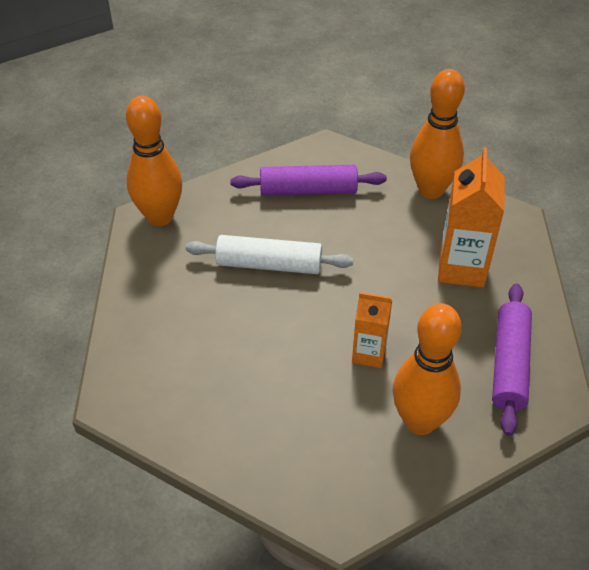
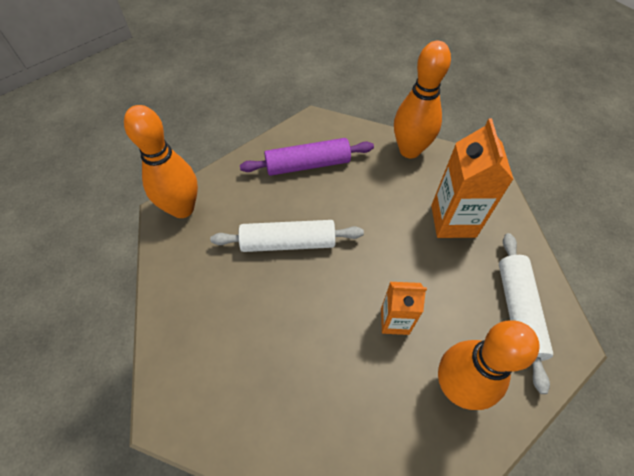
camera: 10 degrees left, 10 degrees up
(509, 364) = (518, 311): purple rolling pin -> white rolling pin

